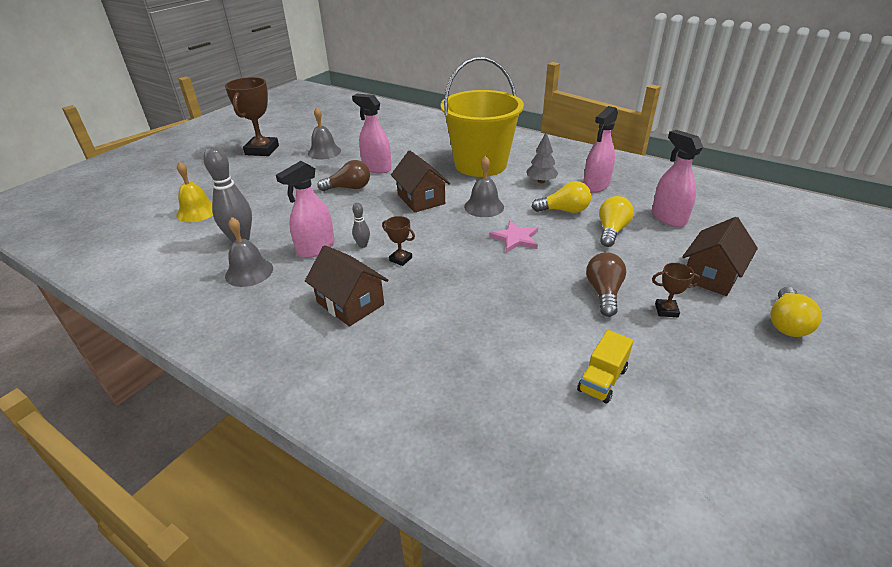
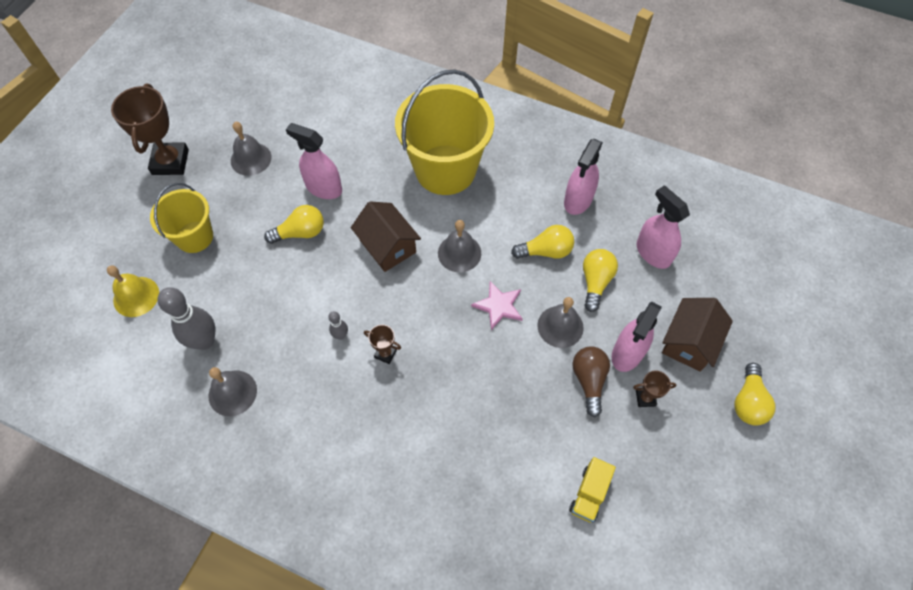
camera: 10 degrees left, 25 degrees up
(261, 185) = (194, 237): none -> yellow bucket
(316, 248) = (292, 346): pink spray bottle -> pink spray bottle (627, 353)
(349, 188) = (300, 232): brown light bulb -> yellow light bulb
(350, 303) = (349, 426): brown house -> none
(541, 181) = (517, 198): grey tree -> none
(575, 255) = (560, 326): none -> grey bell

